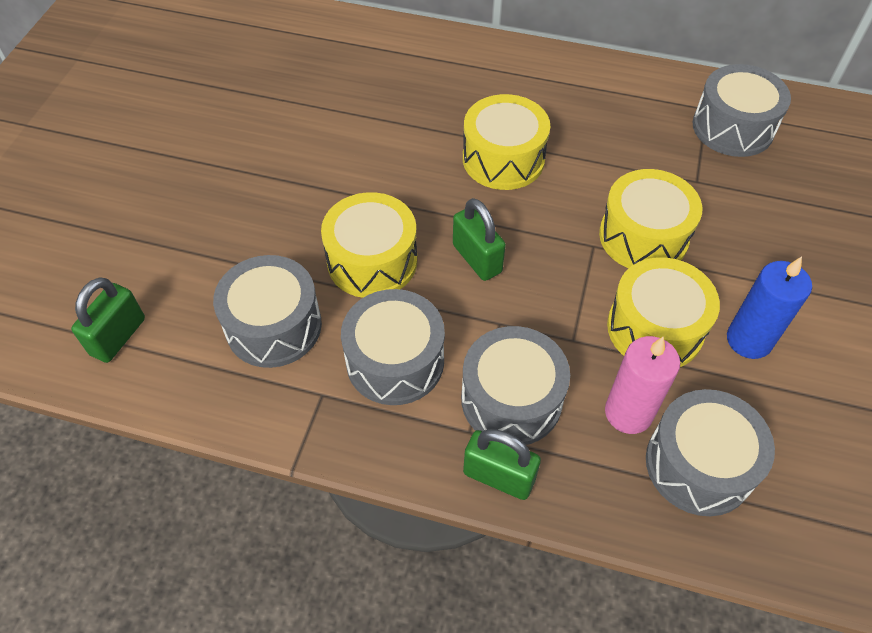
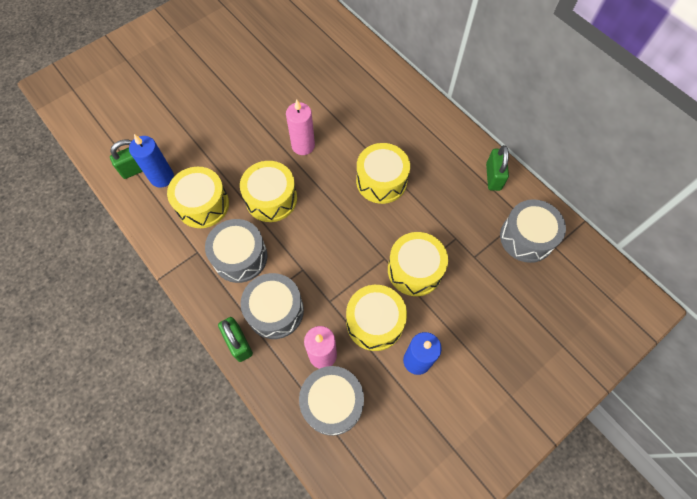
camera: 35 degrees right, 10 degrees up
(172, 326) = (162, 177): none -> blue candle
(274, 326) = (203, 204): grey drum -> yellow drum
(357, 172) = (303, 146): none -> pink candle
(477, 258) = (320, 228): green padlock -> green padlock (493, 177)

